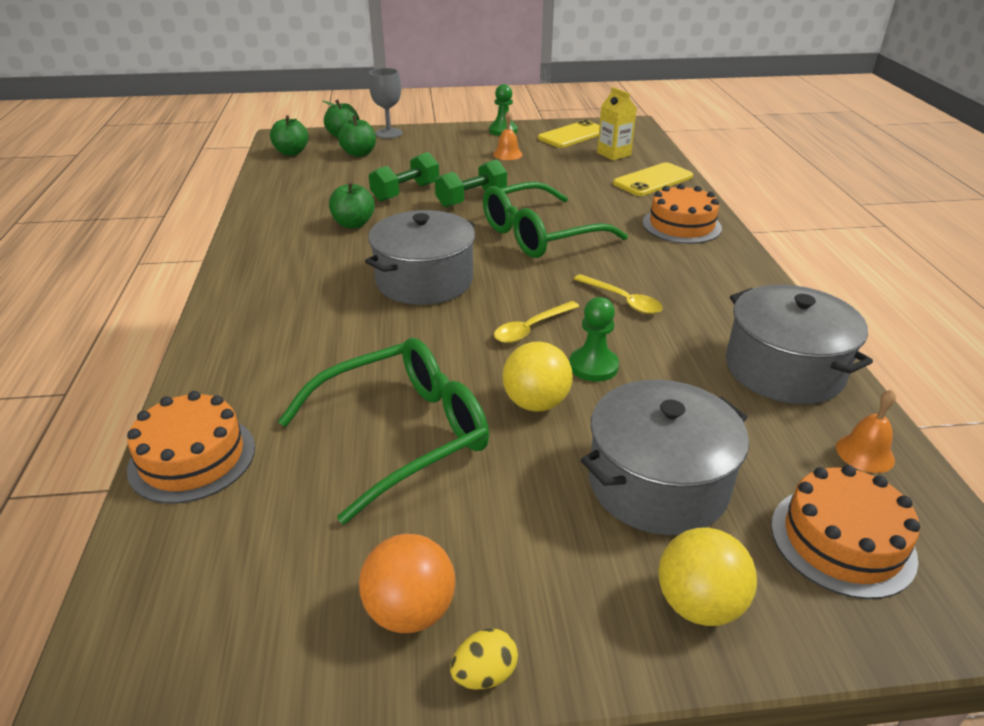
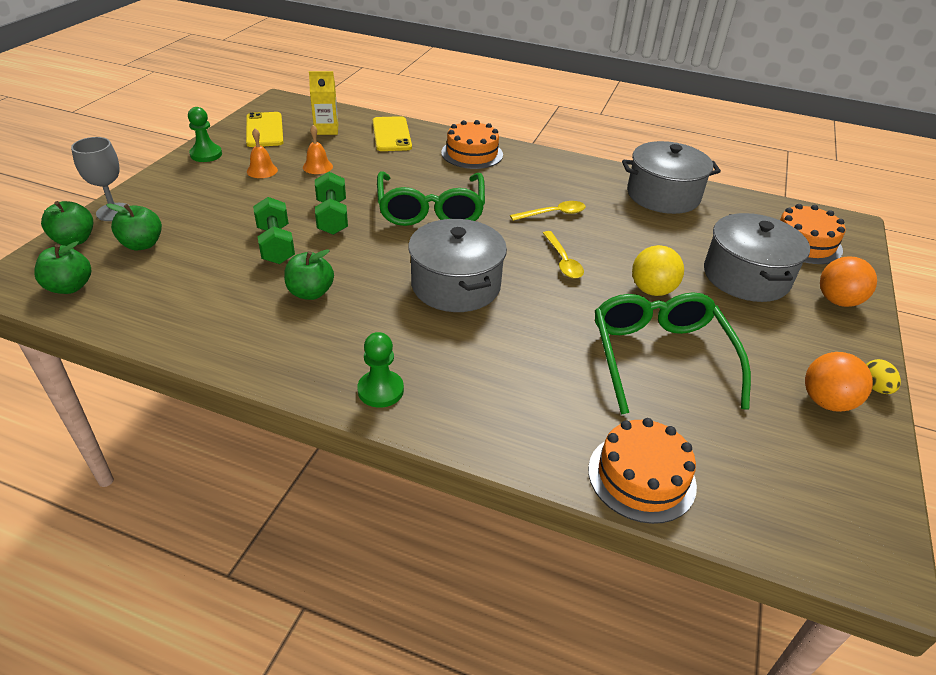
camera: 65 degrees left, 5 degrees up
(593, 366) = (623, 254): green pawn -> green pawn (380, 390)
(699, 604) = (837, 301): yellow ball -> orange ball
(865, 453) = (744, 207): orange bell -> orange bell (317, 166)

